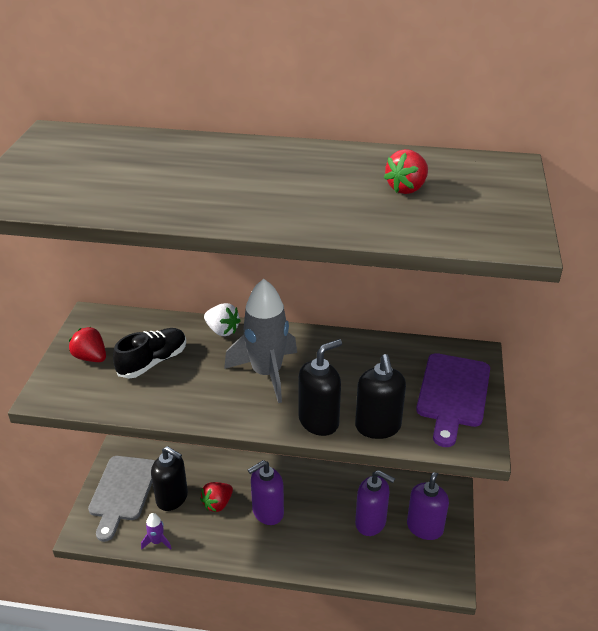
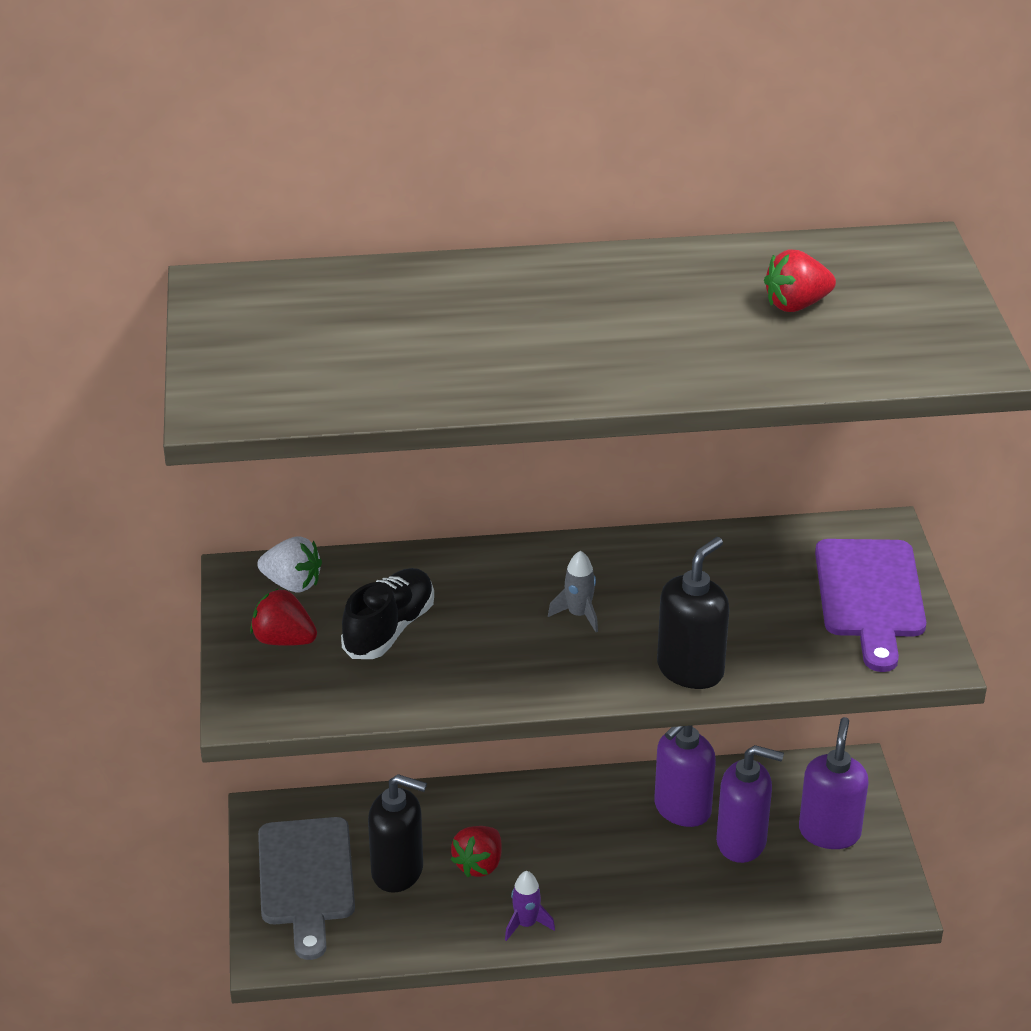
camera: 15 degrees left, 0 degrees up
(157, 541) = (404, 941): purple rocket -> purple rocket (526, 924)
(222, 330) = (474, 561): white strawberry -> white strawberry (292, 583)
(267, 373) = (579, 615): grey rocket -> grey rocket, size x0.44
(267, 512) = (568, 860): purple soap dispenser -> purple soap dispenser (682, 809)
(378, 427) = (780, 662): black soap dispenser -> none
(407, 188) = (796, 305): red strawberry -> red strawberry turned 45 degrees clockwise

